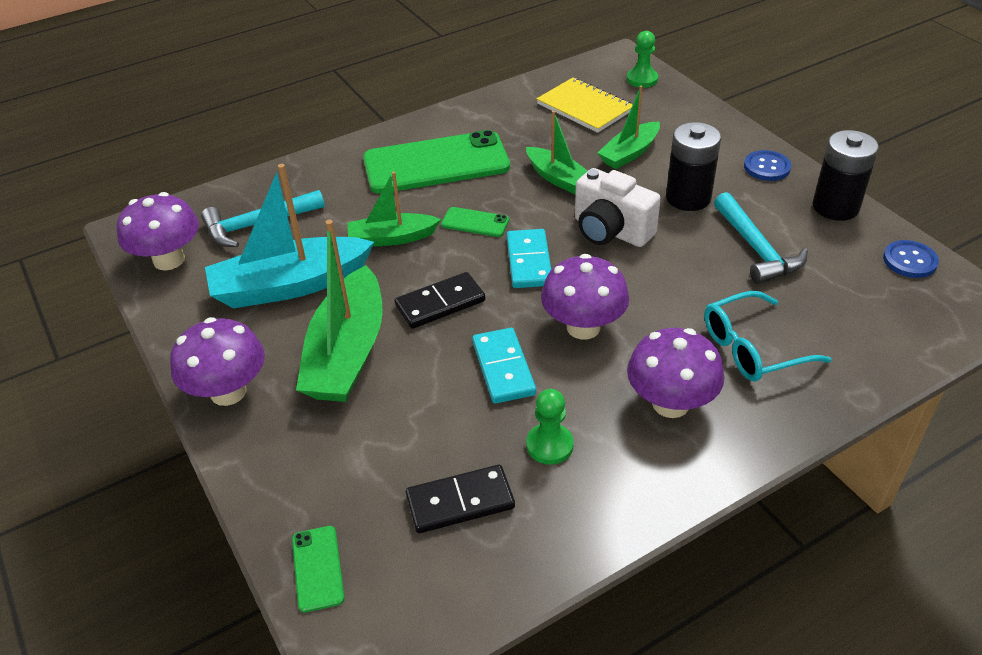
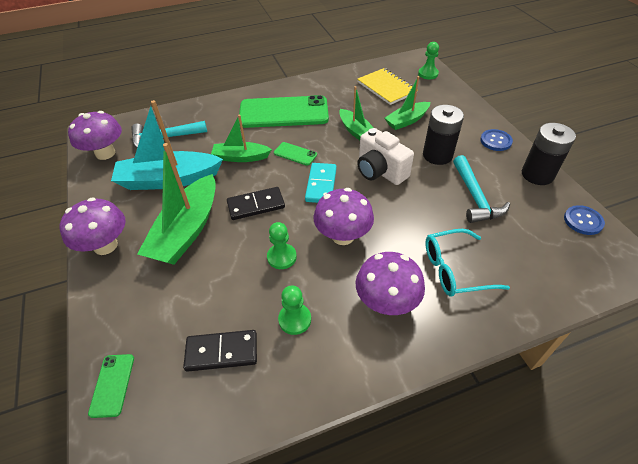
camera: 10 degrees right, 5 degrees up
(503, 368) = (282, 257): turquoise domino -> green pawn

